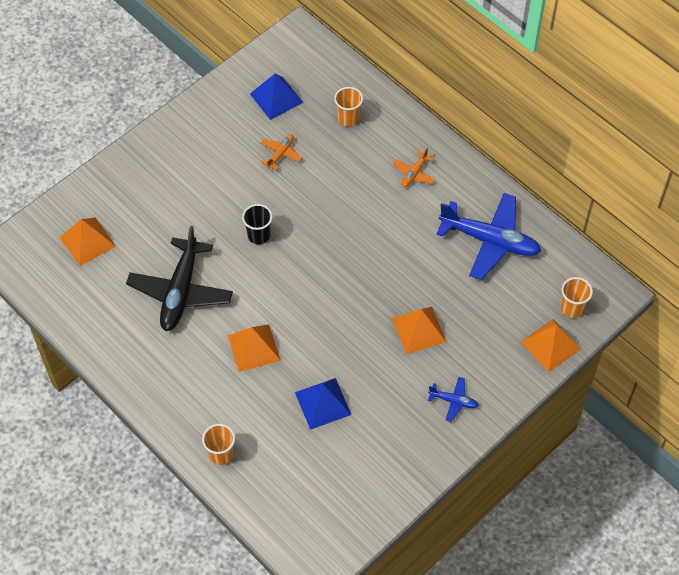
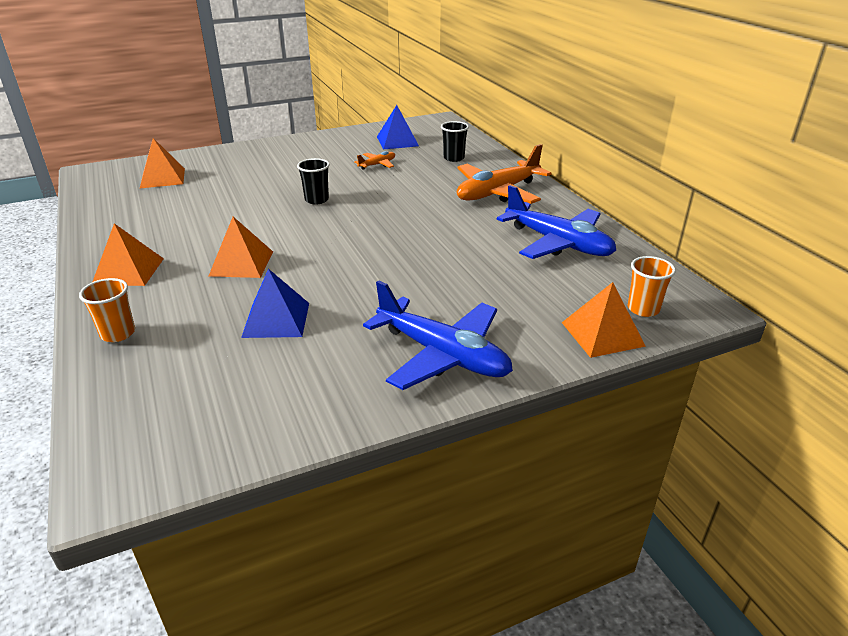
camera: 20 degrees right, 25 degrees down
(180, 291) = (209, 216): black plane -> none
(348, 118) = (453, 158): orange cup -> black cup
(414, 173) = (497, 192): orange plane -> orange plane, size x2.20
(419, 330) = (436, 287): orange pyramid -> orange pyramid (128, 271)
(453, 401) = (442, 355): blue plane -> blue plane, size x2.20

